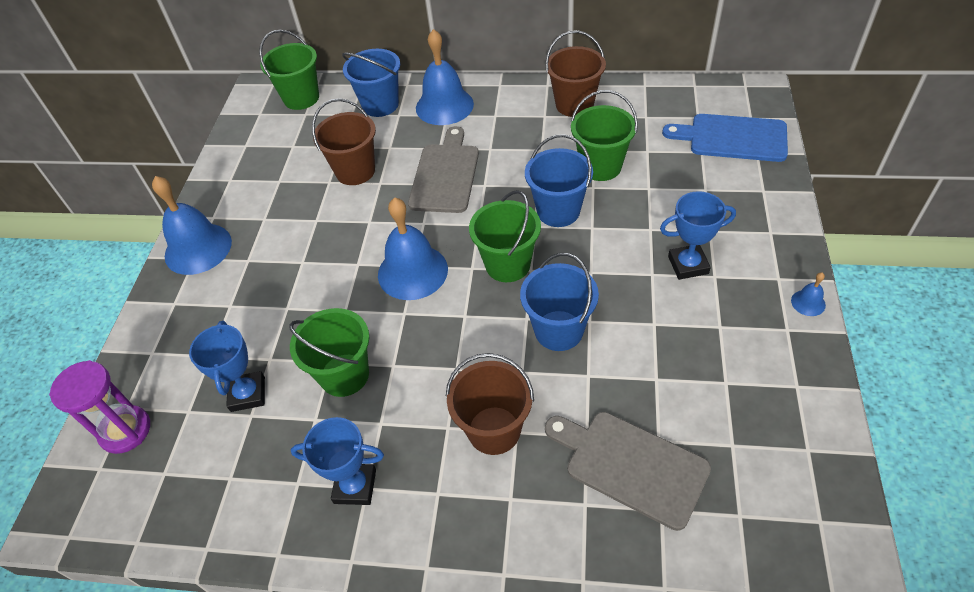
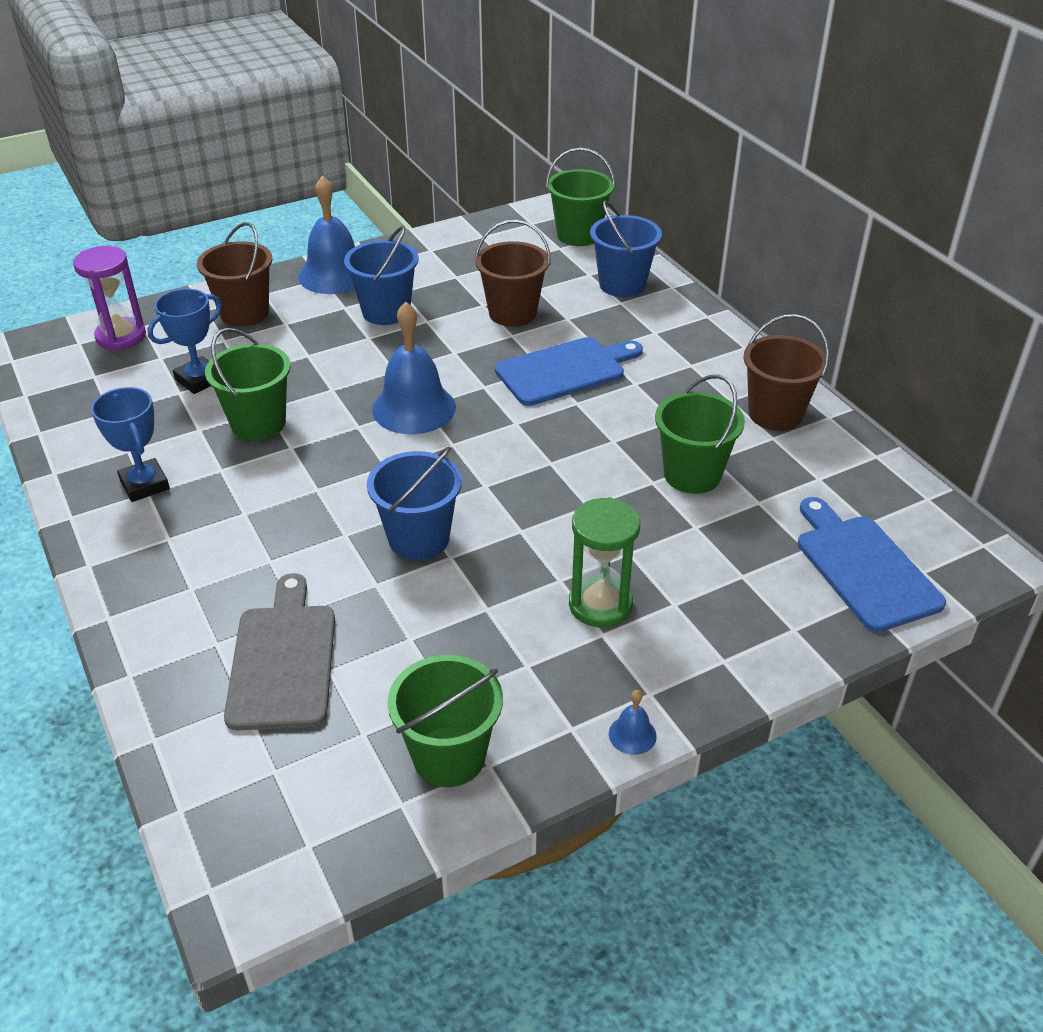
camera: 50 degrees right, 10 degrees down
(444, 106) = (667, 325): blue bell -> none
(445, 174) = (565, 370): grey cutting board -> blue cutting board
(494, 430) = (261, 545): brown bucket -> brown bucket (244, 313)
(508, 264) = (478, 466): green bucket -> green bucket (449, 756)
(558, 211) = (589, 470): blue bucket -> blue bucket (386, 312)
(688, 265) = (600, 604): blue trophy -> green hourglass

